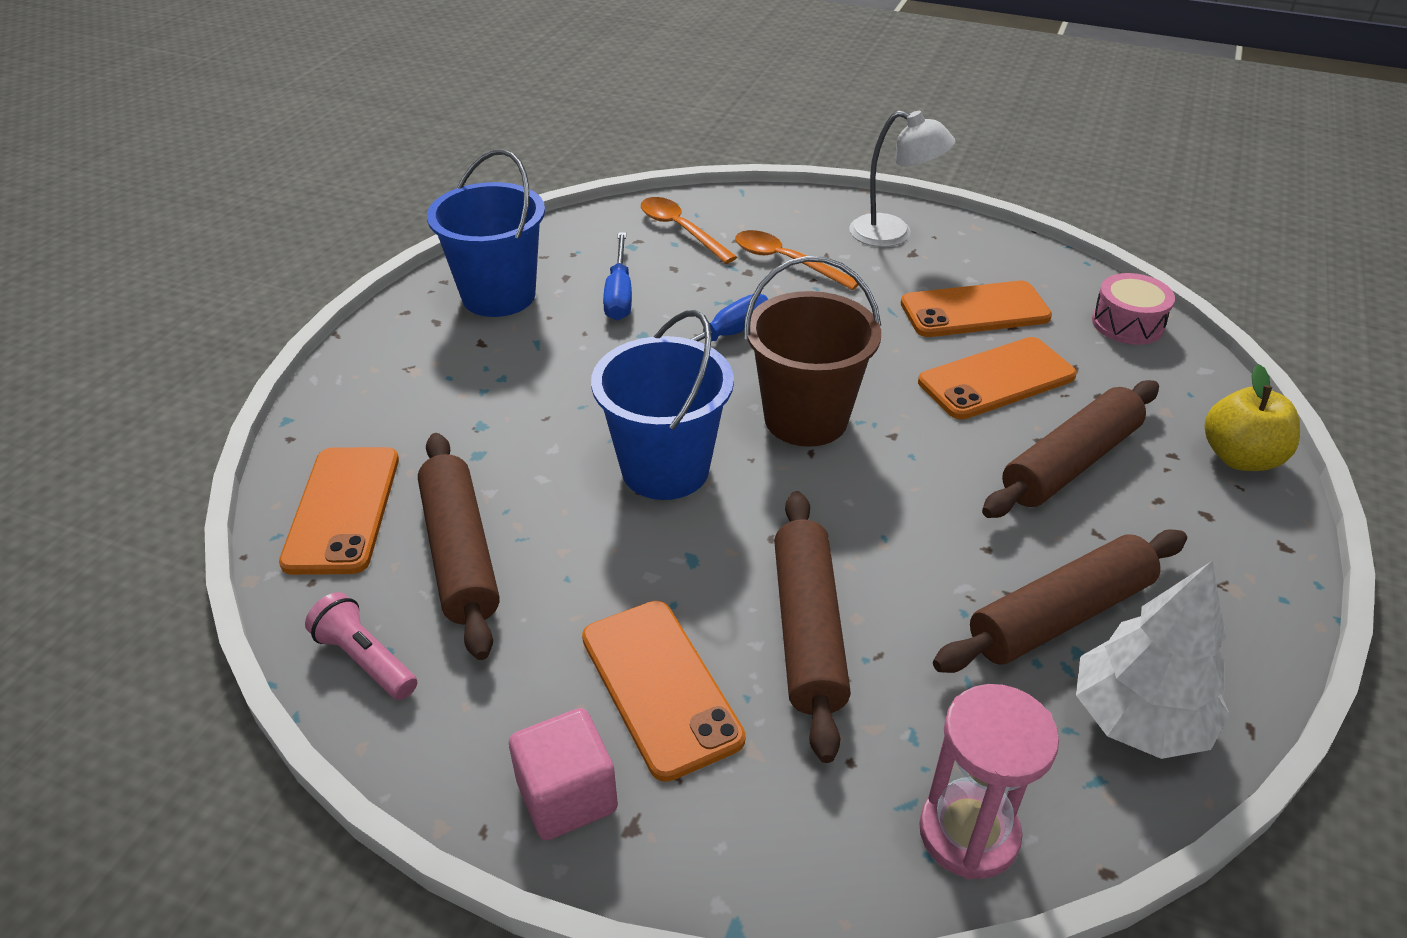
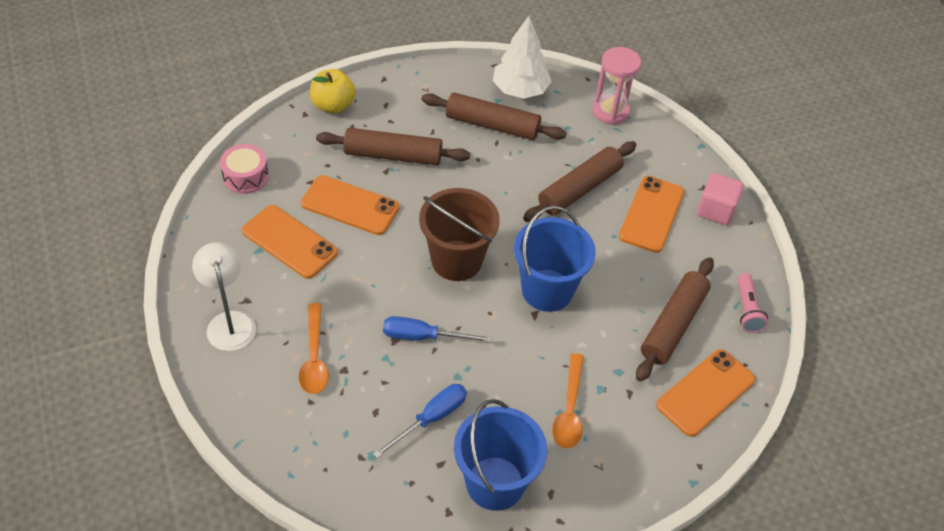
camera: 135 degrees left, 10 degrees up
(681, 230) = (326, 441): orange spoon -> orange spoon (569, 409)

